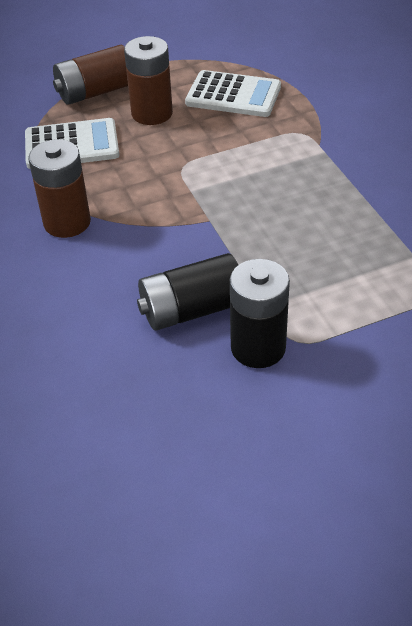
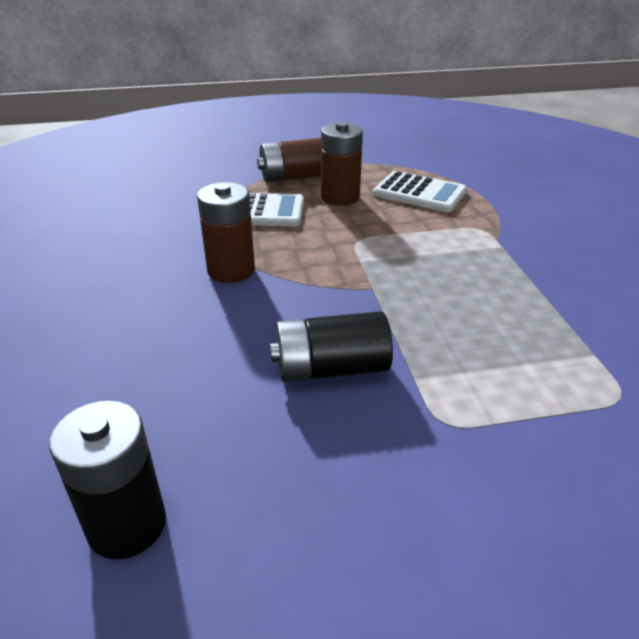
camera: 10 degrees right, 10 degrees down
(258, 347) = (396, 421): black battery -> black battery (127, 525)

